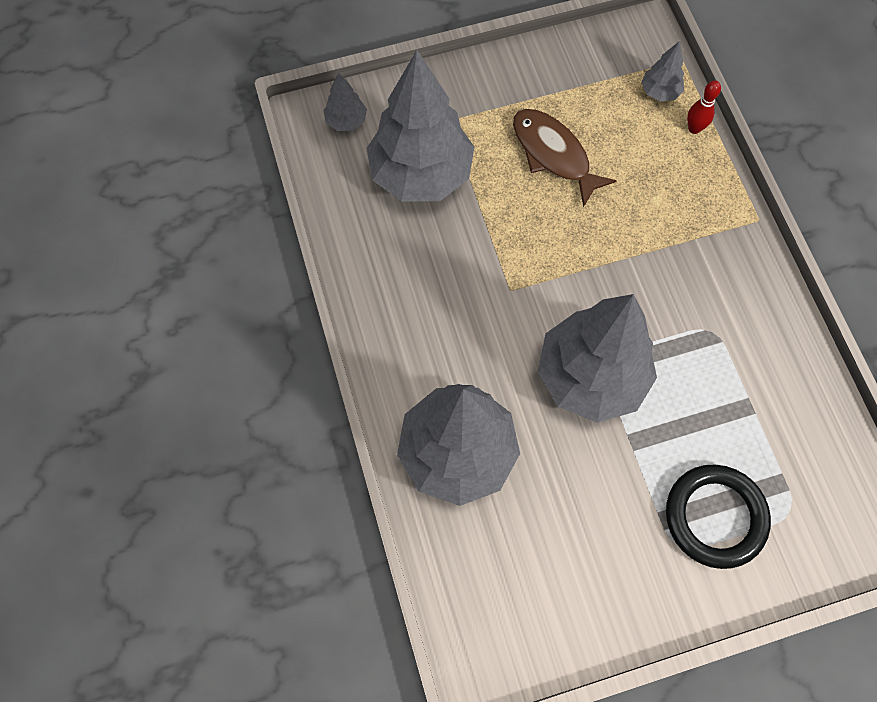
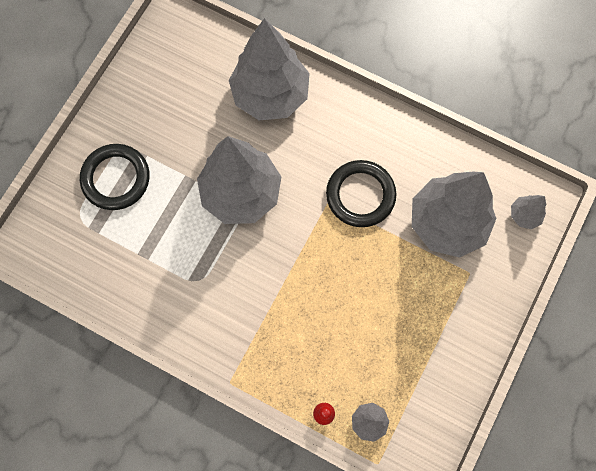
camera: 135 degrees right, 5 degrees up
(473, 268) = (360, 195): none -> black ring
(553, 154) = (388, 310): brown fish -> none

